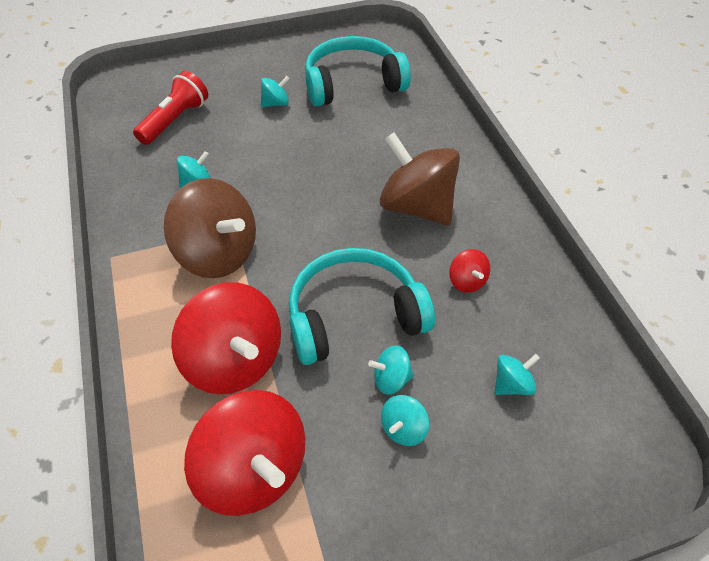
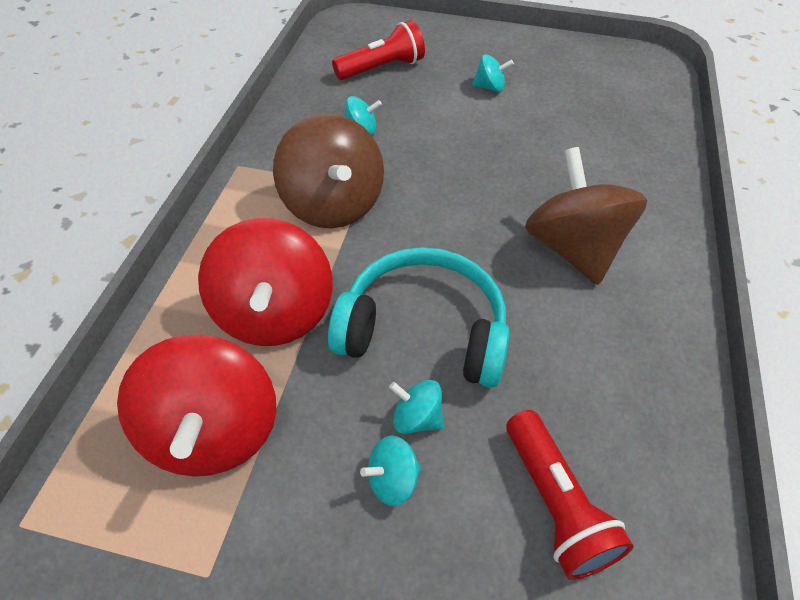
camera: 30 degrees right, 0 degrees up
(352, 83) = (585, 97): turquoise headphones -> none
(467, 281) = (578, 356): red spinning top -> none
(512, 384) = (555, 503): turquoise spinning top -> red flashlight

